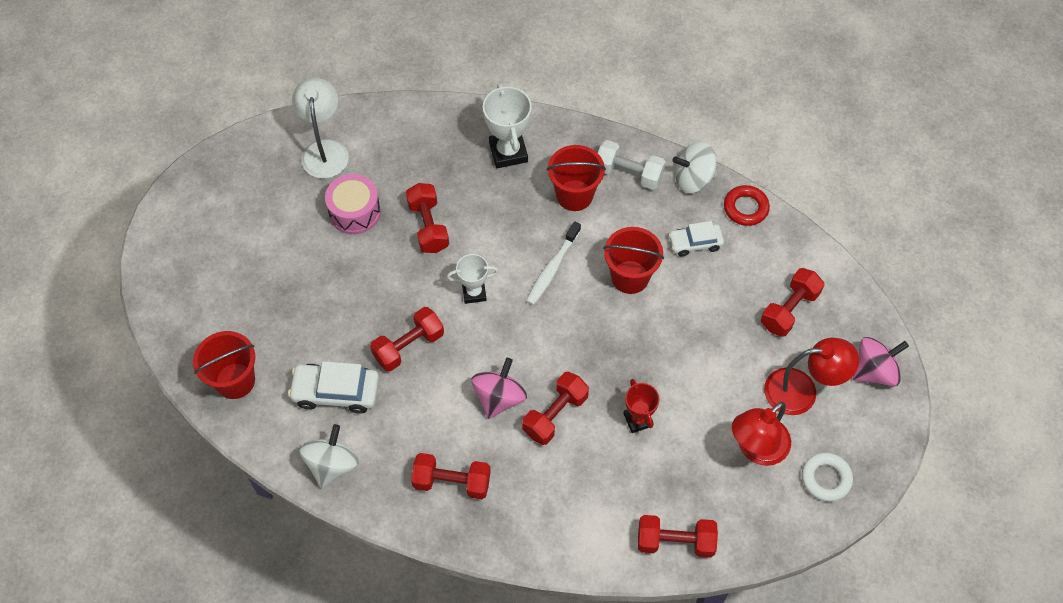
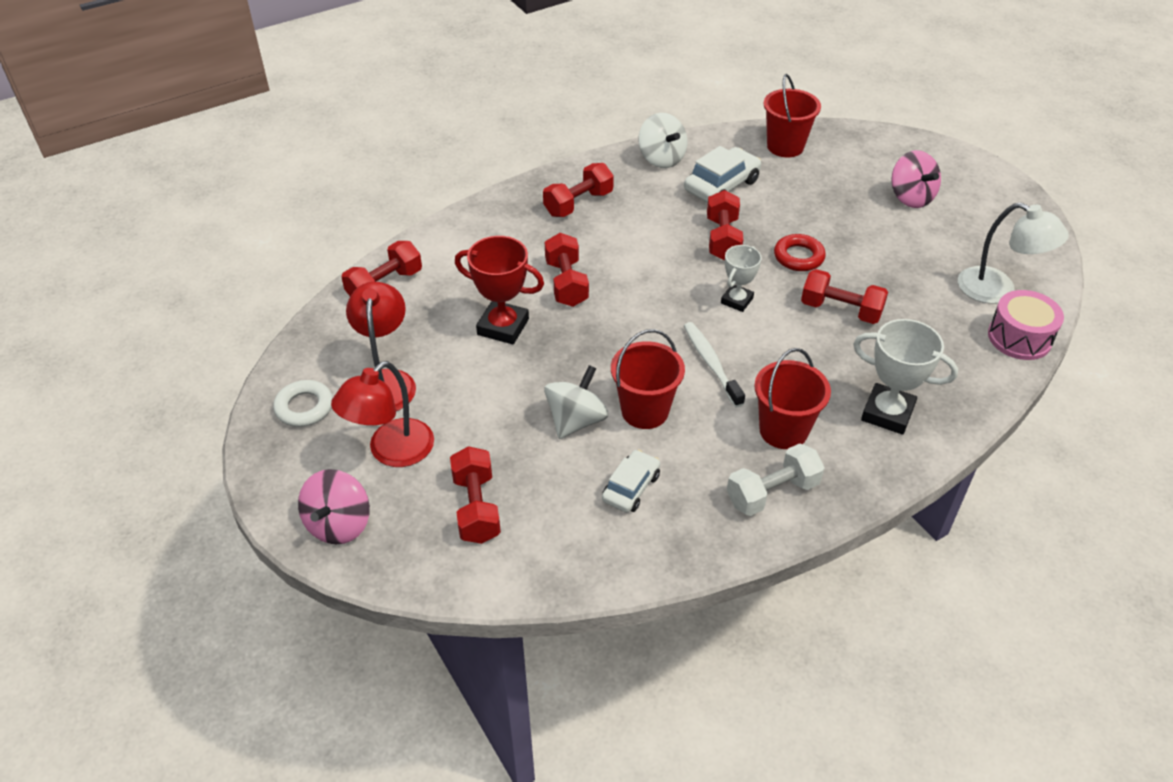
camera: 130 degrees right, 15 degrees down
(355, 212) = (900, 274): pink drum -> pink drum (1019, 338)
(499, 397) = (618, 262): pink spinning top -> pink spinning top (910, 197)
(638, 419) = (503, 327): red trophy -> red trophy, size x1.58
(693, 179) = (713, 545): white spinning top -> white spinning top (576, 420)
(745, 208) = (629, 565): red ring -> red ring (798, 257)

